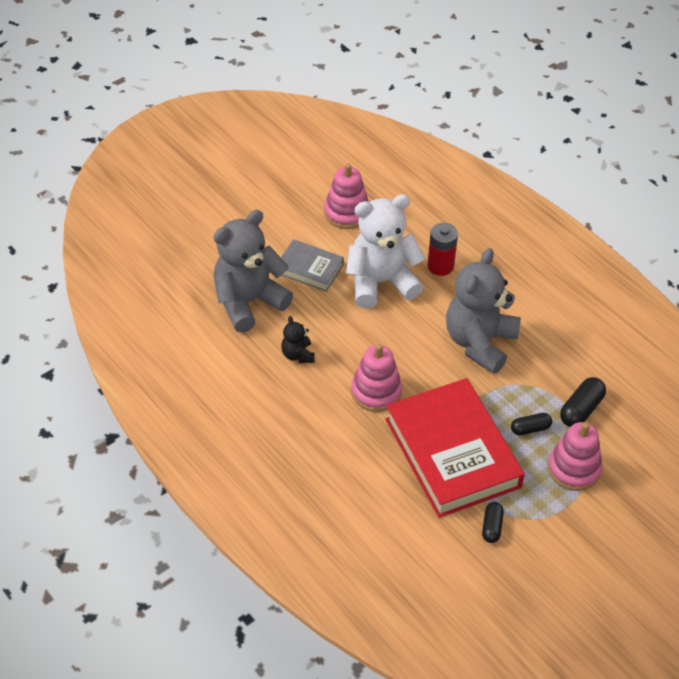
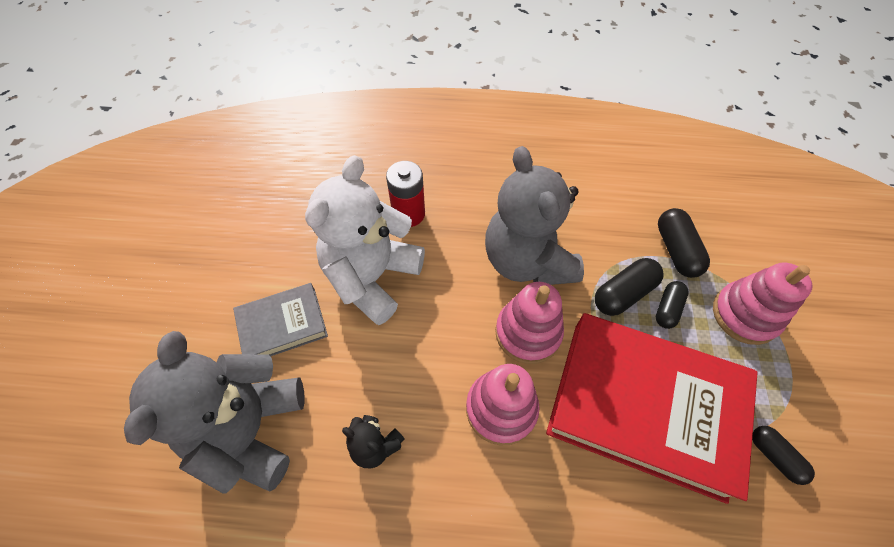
camera: 45 degrees left, 10 degrees up
(346, 213) = (261, 231): pink stacking toy -> pink stacking toy (528, 333)
(514, 402) = (623, 293): none -> black capsule

